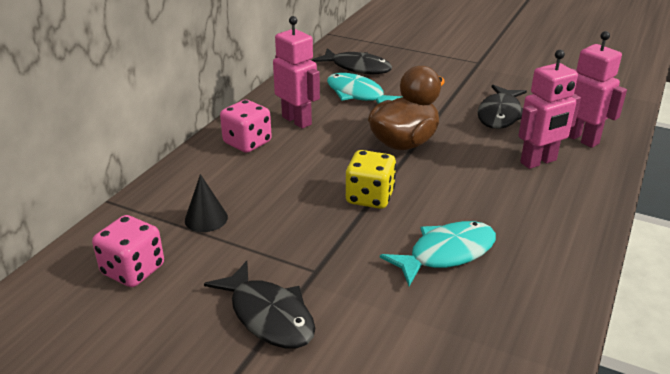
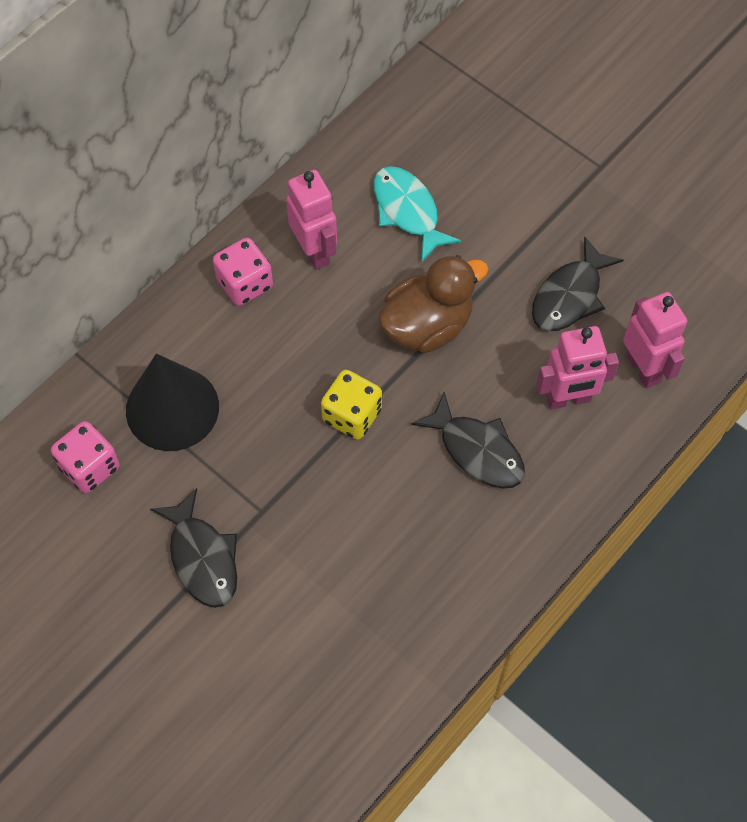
camera: 15 degrees right, 30 degrees up
(206, 218) = (172, 408): black cone -> black cone, size x2.06
(357, 68) = (429, 145): black fish -> black fish (477, 450)
(446, 253) = (397, 520): turquoise fish -> none

